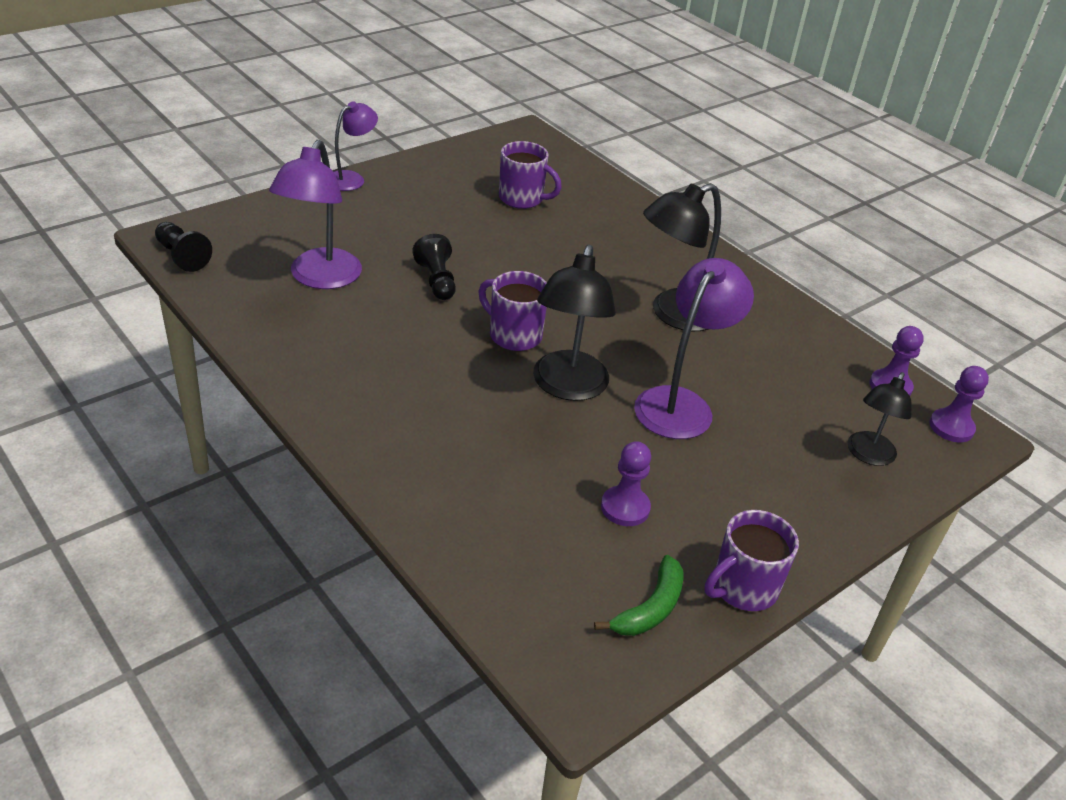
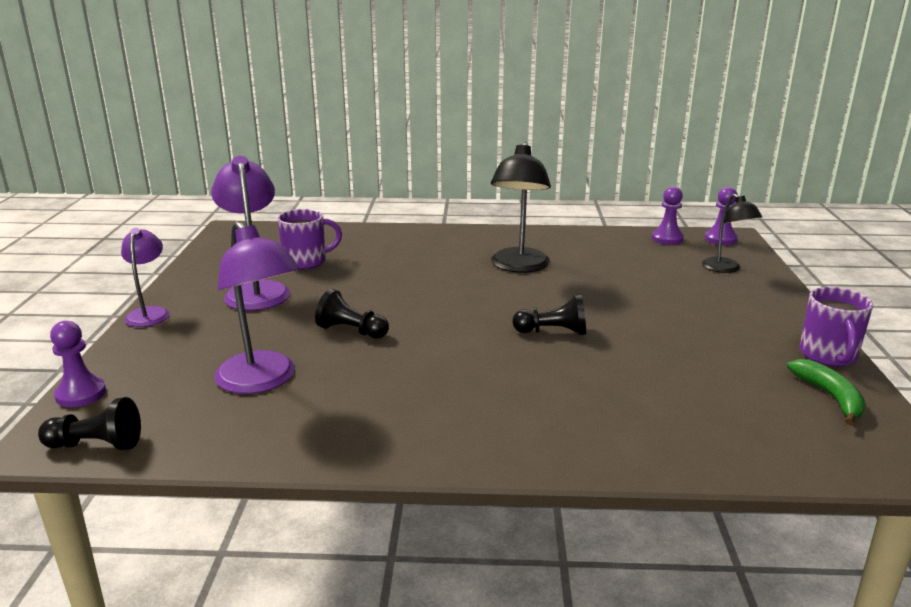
camera: 45 degrees left, 15 degrees down
(513, 335) = (465, 328): purple mug -> none
(567, 387) = (553, 332): black lamp -> black pawn
(625, 508) = (712, 364): purple pawn -> purple pawn (81, 394)
(680, 403) = (616, 301): purple lamp -> purple lamp (256, 290)

